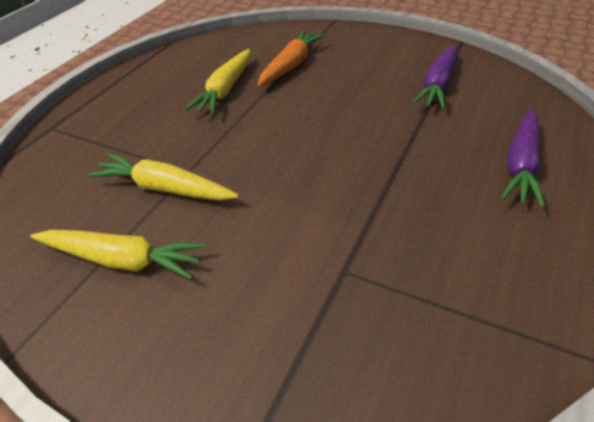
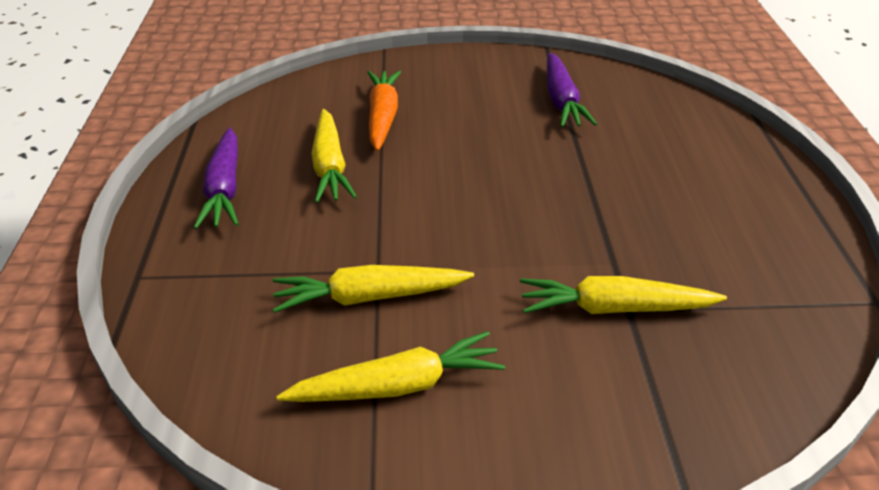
camera: 30 degrees left, 5 degrees down
(332, 265) = (614, 308): none -> yellow carrot
(521, 165) = (699, 161): purple carrot -> purple carrot (224, 189)

